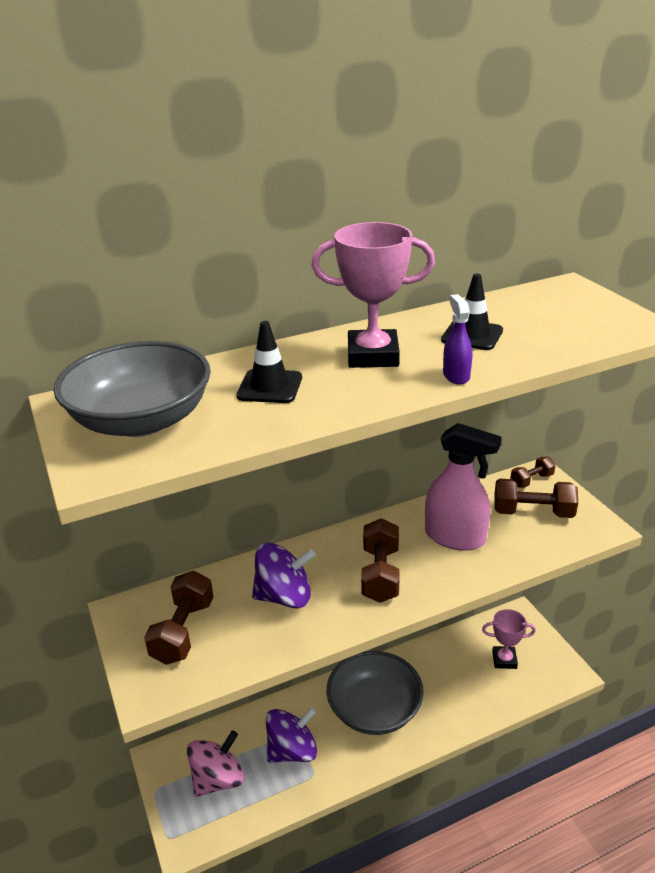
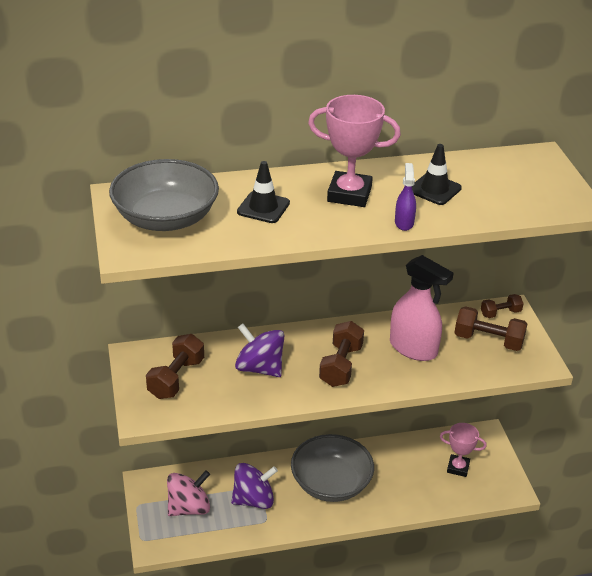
camera: 10 degrees right, 5 degrees up
(284, 596) = (260, 368): purple spinning top -> purple spinning top turned 150 degrees counterclockwise

